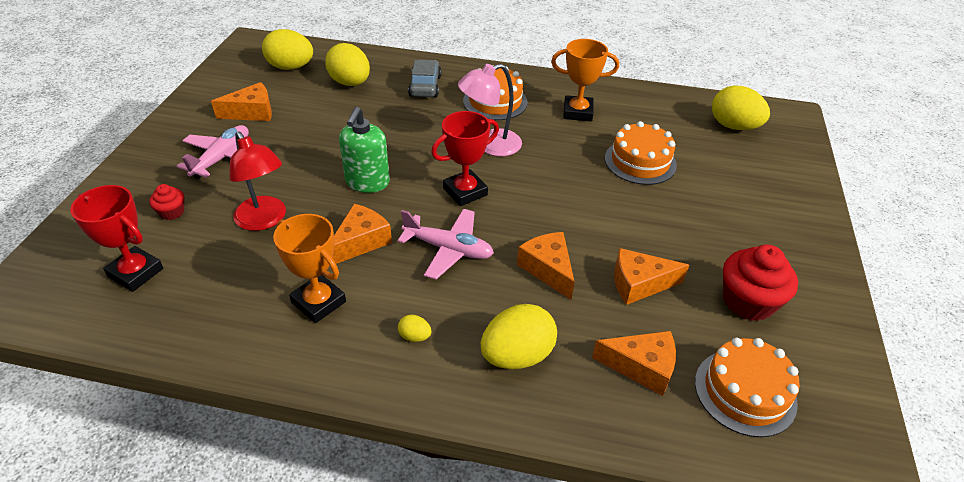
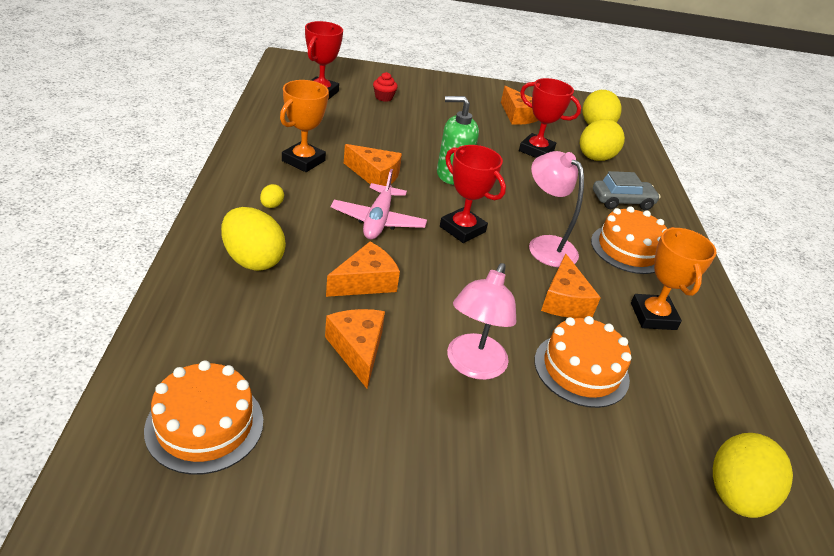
camera: 75 degrees right, 5 degrees down
(222, 158) = (452, 109): pink plane -> none
(264, 220) = (387, 132): red lamp -> none
(329, 116) = (536, 151): none -> red trophy
(641, 367) = (240, 342): orange cheese -> orange cheese (564, 300)
(646, 217) = (472, 366): none -> pink lamp
(748, 302) = (345, 451): red cupcake -> none

